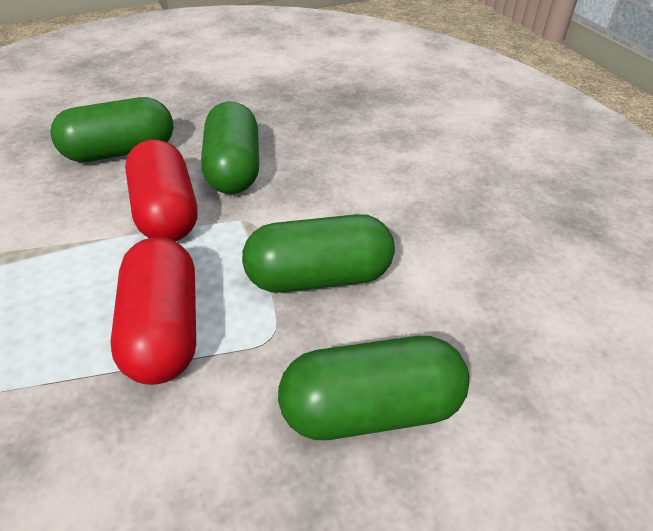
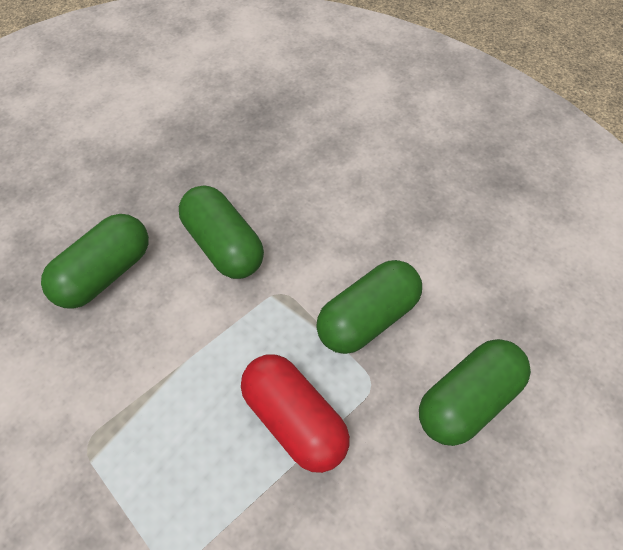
camera: 30 degrees left, 15 degrees up
(167, 212) = (205, 318): red capsule -> none

